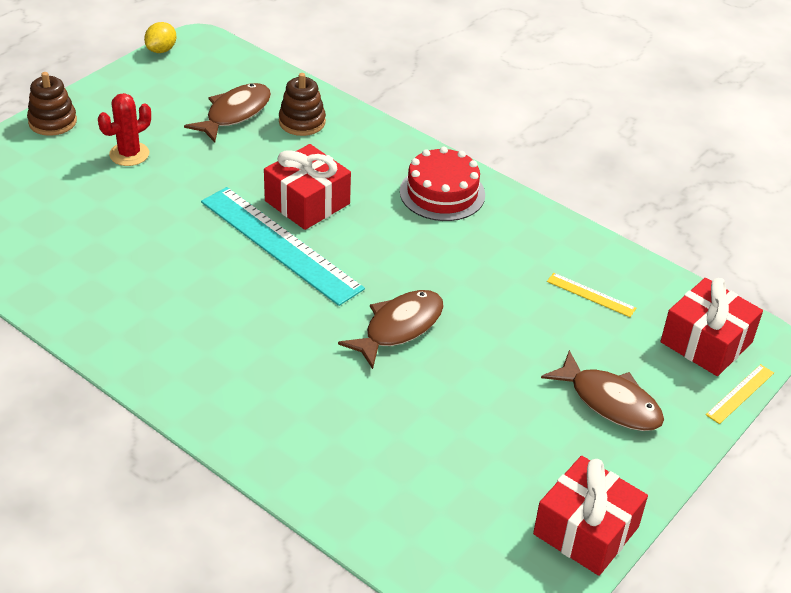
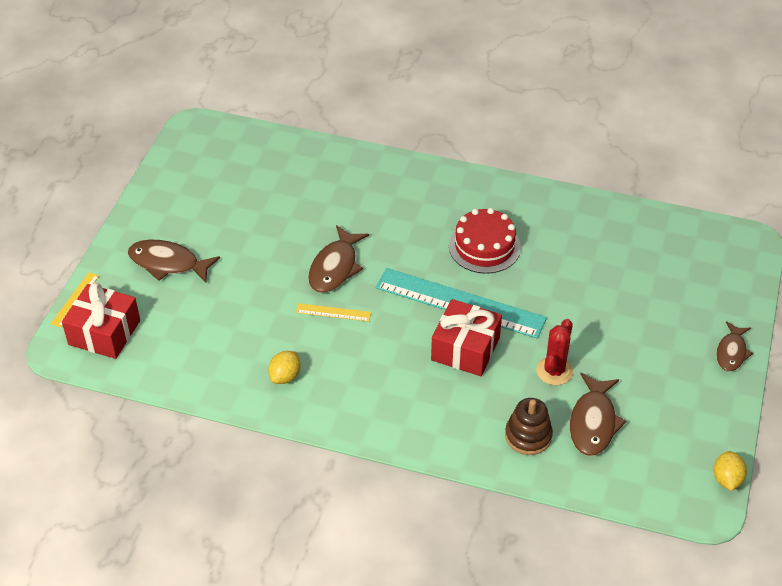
camera: 160 degrees right, 5 degrees up
(52, 122) = (731, 352): brown stacking toy -> brown fish
(129, 154) = (640, 343): red cactus -> red cactus (554, 371)
(442, 193) = (361, 400): red cake -> red cake (484, 246)
(510, 236) = (285, 376): none -> yellow lemon
(586, 530) = (165, 182): red gift -> none
(591, 295) = (202, 343): yellow ruler -> yellow ruler (333, 312)

